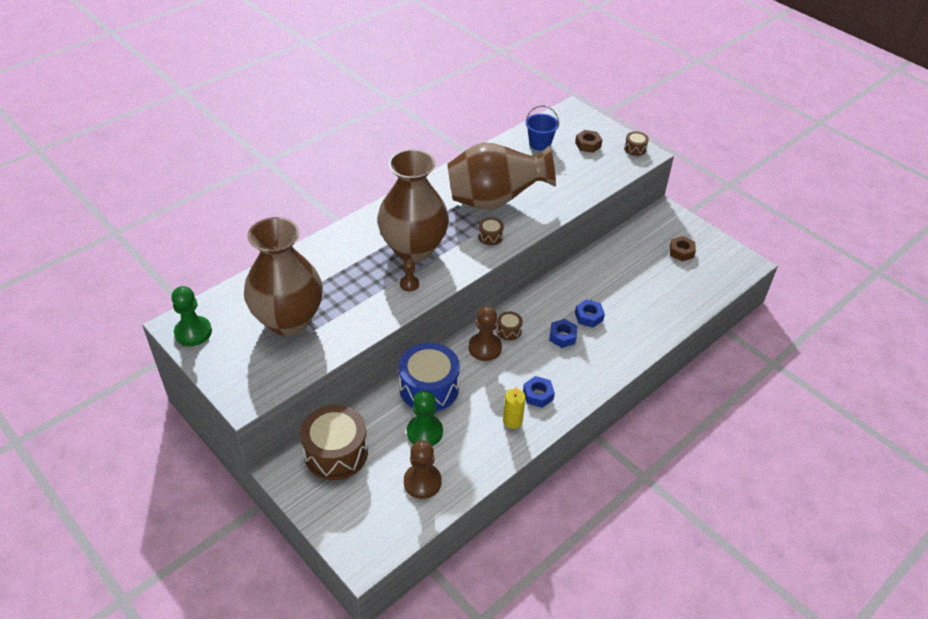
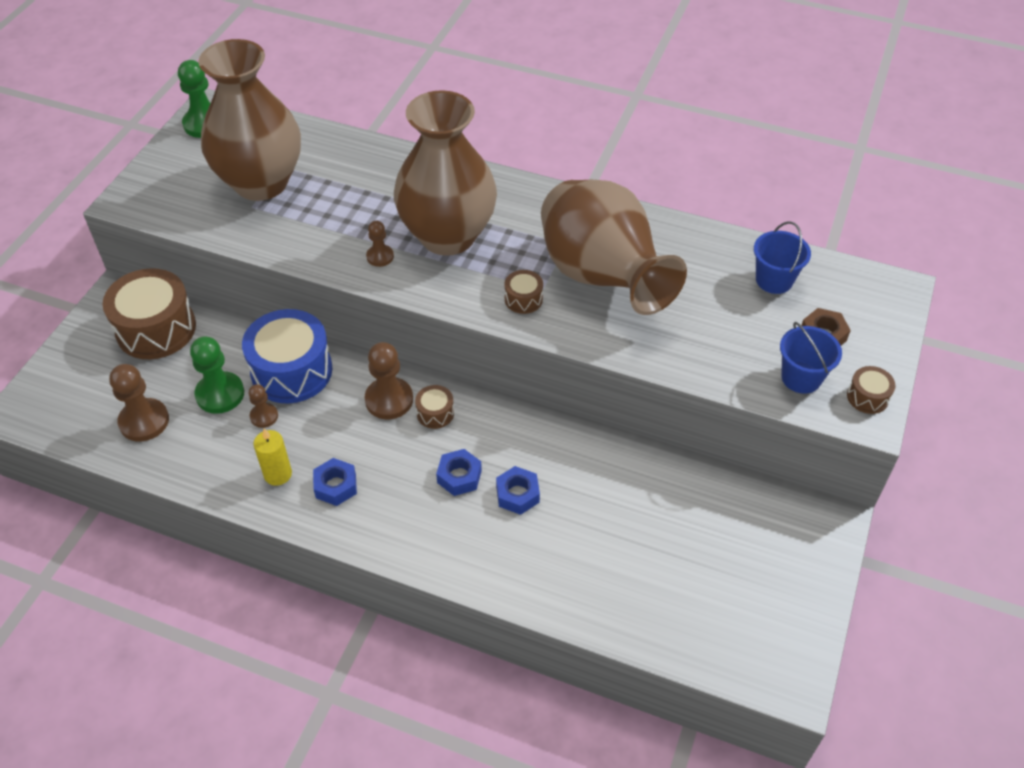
camera: 65 degrees right, 5 degrees up
(459, 414) = (264, 416): none -> brown pawn
(611, 163) = (801, 378): none -> blue bucket
(681, 252) = (747, 572): brown nut -> none

